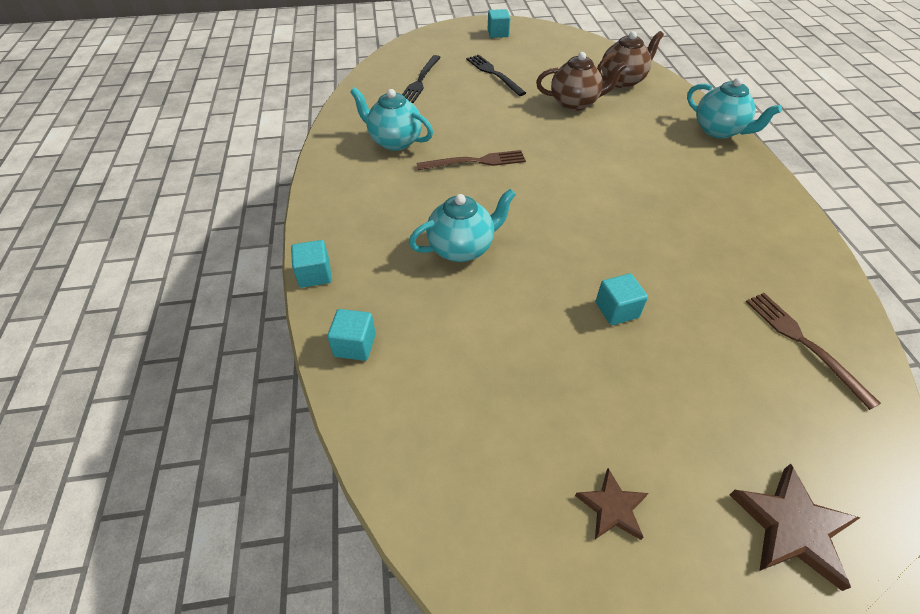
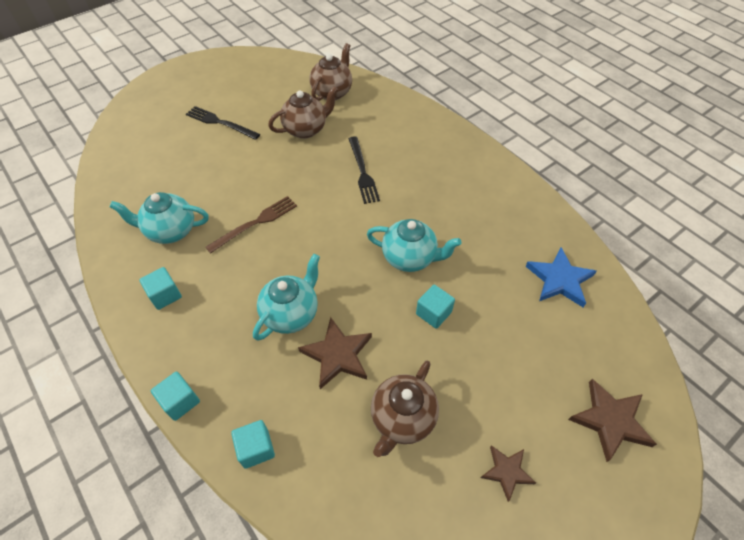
camera: 30 degrees left, 5 degrees up
(420, 80) = (156, 154): black fork -> black fork (362, 172)
(486, 302) = (337, 355): none -> brown star
(498, 33) = (199, 75): turquoise cube -> turquoise cube (165, 295)
(518, 392) = (402, 419): none -> brown teapot
(719, 131) = (426, 116): turquoise teapot -> turquoise teapot (410, 258)
(804, 343) = (559, 280): brown fork -> blue star

